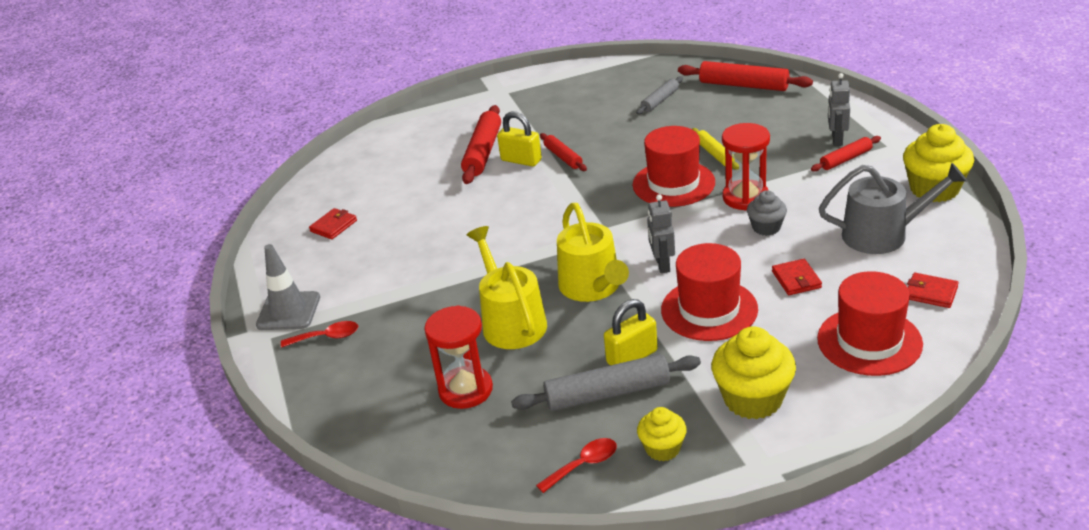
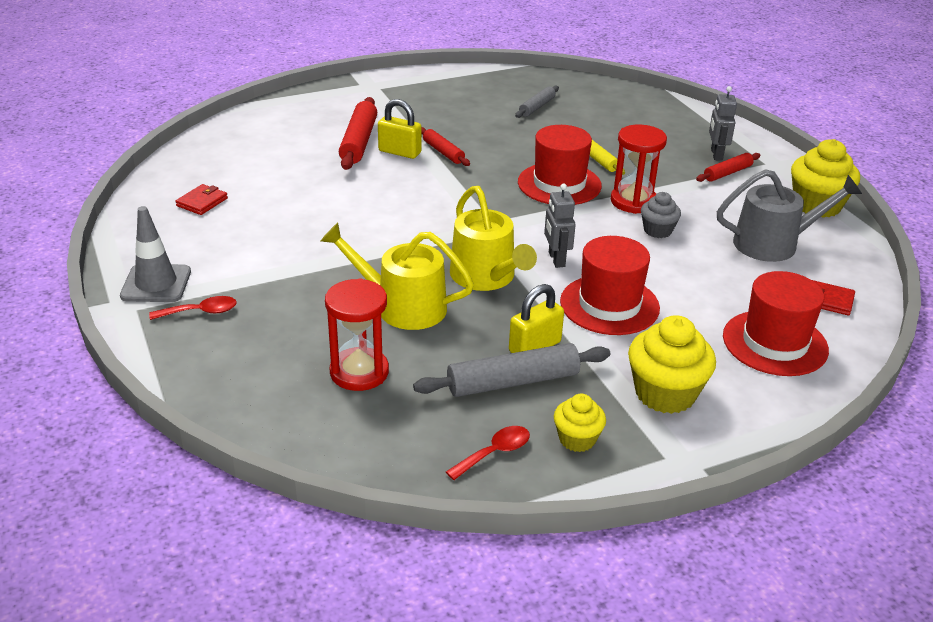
camera: 10 degrees left, 0 degrees up
(511, 322) = (403, 307): yellow watering can -> yellow watering can turned 45 degrees counterclockwise
(743, 85) = (618, 99): red rolling pin -> none
(796, 279) = (694, 281): red wallet -> none

